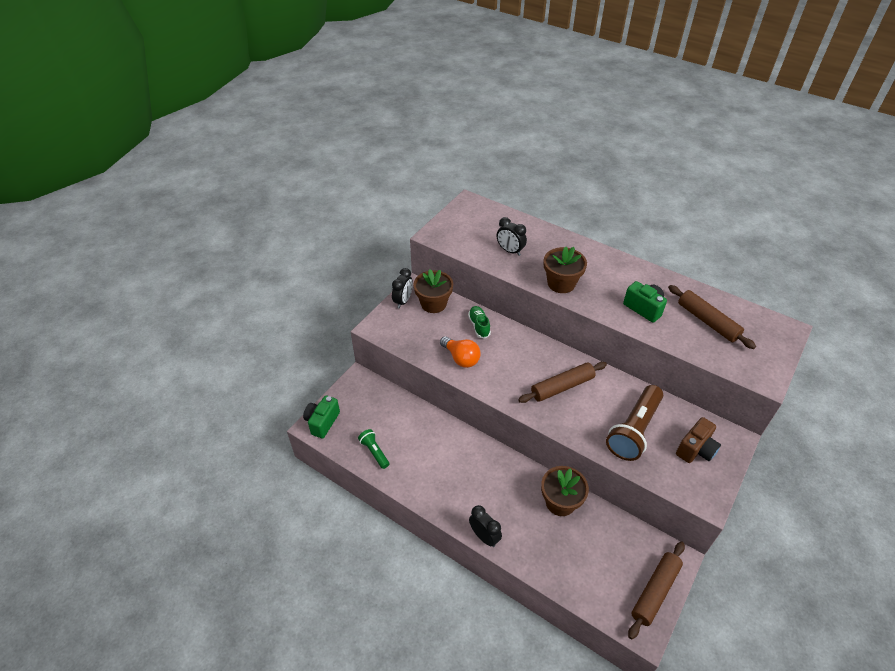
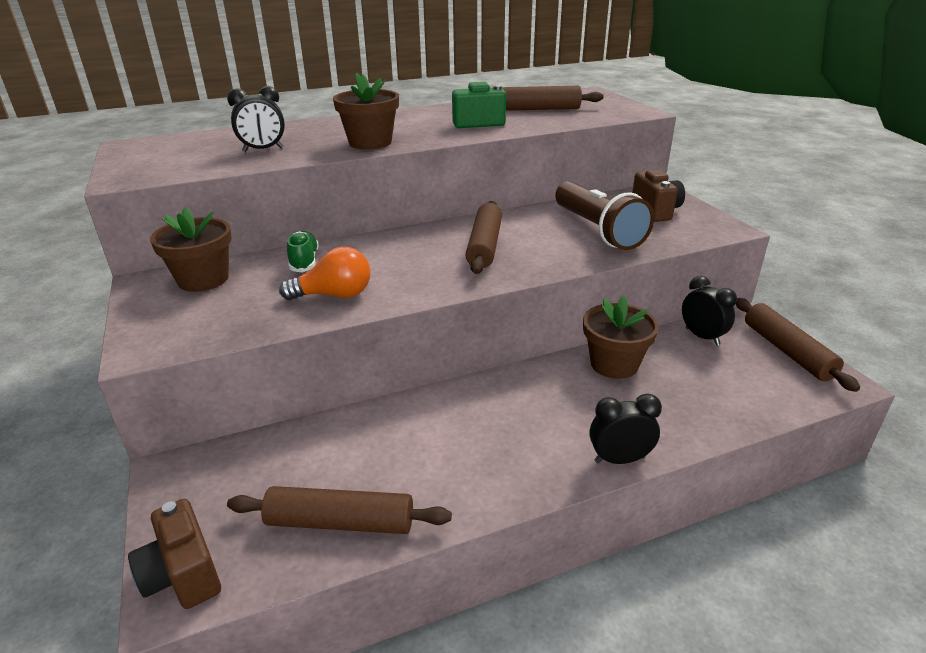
camera: 55 degrees left, 15 degrees down
(322, 422) = (183, 575): green camera -> brown camera
(374, 452) = (340, 522): green flashlight -> brown rolling pin
(403, 301) = (147, 302): black clock -> black clock (702, 336)
(479, 326) = (304, 261): green shoe -> green shoe turned 60 degrees clockwise

